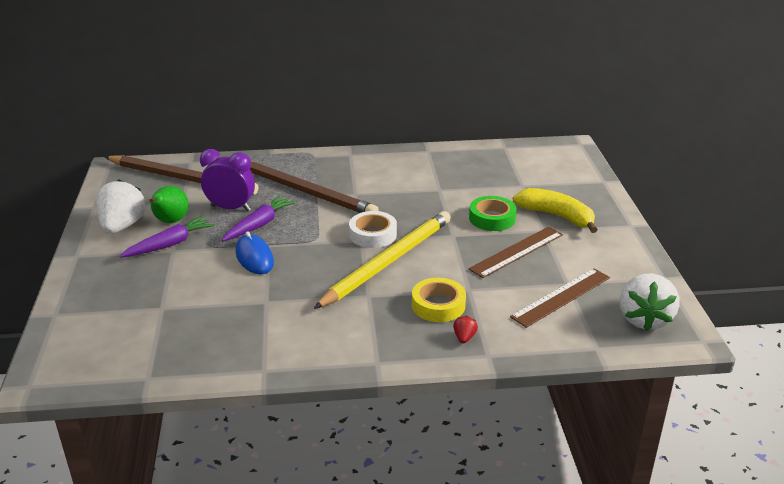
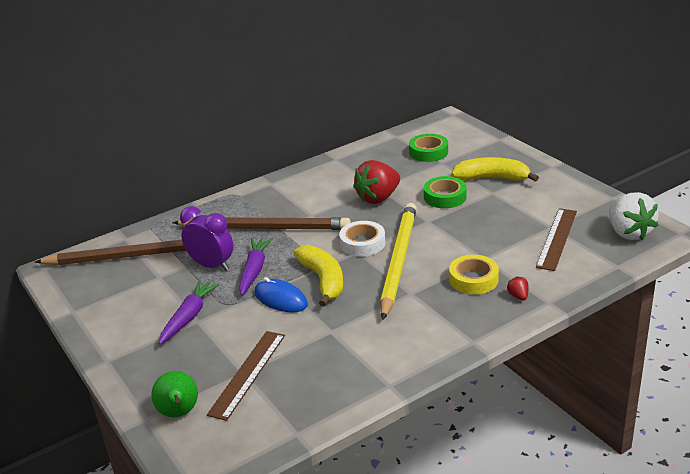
camera: 25 degrees left, 0 degrees up
(122, 226) = (123, 318): white strawberry -> none
(170, 221) = (166, 297): green pear -> green pear (179, 413)
(231, 208) = (212, 265): purple clock -> purple clock turned 45 degrees clockwise
(306, 254) = (323, 280): none -> yellow banana
(429, 198) = (378, 198): none -> red strawberry
(516, 251) = (490, 216): brown ruler -> brown ruler (247, 373)
(520, 171) = (428, 152): none -> green tape

